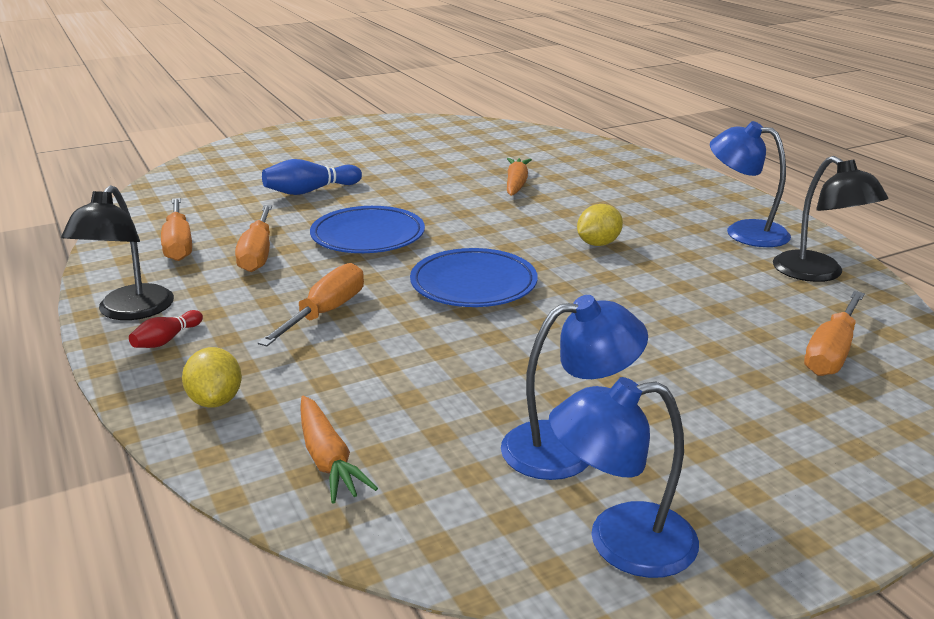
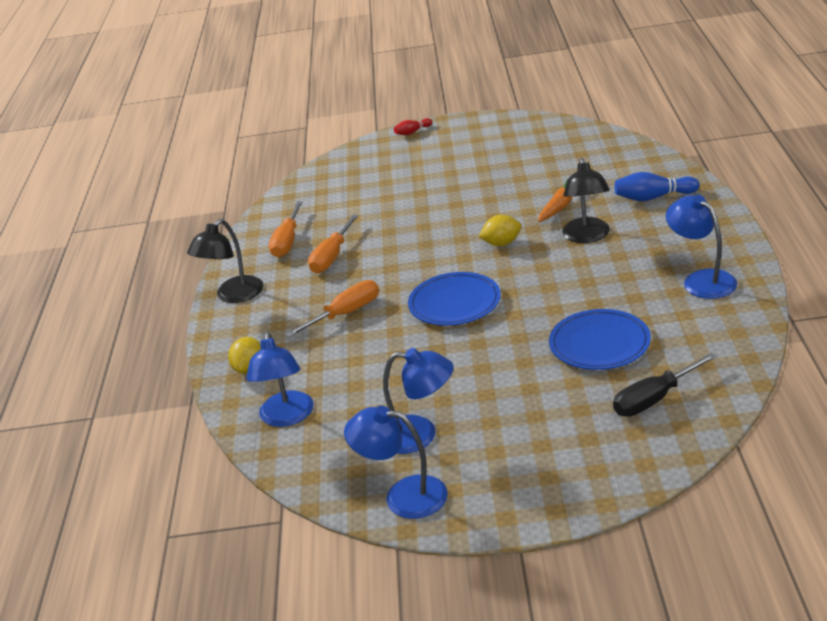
camera: 30 degrees right, 5 degrees up
(167, 340) = (244, 321): red bowling pin -> red bowling pin (412, 132)
(310, 191) = (400, 198): blue bowling pin -> blue bowling pin (653, 197)
(328, 459) = (287, 417): orange carrot -> blue lamp
(368, 236) = (413, 249): blue plate -> blue plate (599, 344)
(598, 244) = (573, 277): yellow lemon -> yellow lemon (502, 243)
(818, 273) = (719, 329): black lamp -> black lamp (587, 236)
(831, 352) = (655, 399): orange screwdriver -> black screwdriver

